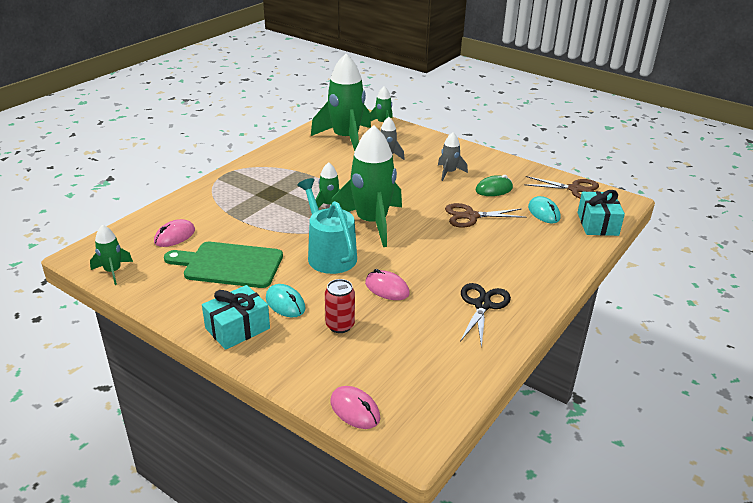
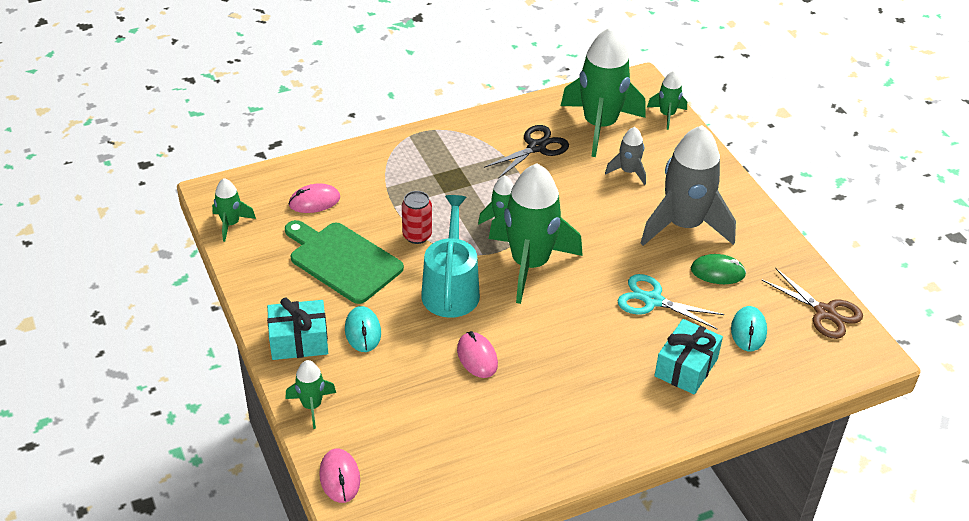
camera: 30 degrees right, 10 degrees up
(287, 368) = (312, 406): none -> green rocket
(340, 325) = (396, 380): red can -> red can (417, 235)
(449, 172) = (684, 225): grey rocket -> grey rocket, size x2.12
(470, 216) = (652, 300): brown scissors -> turquoise scissors
(482, 305) = (560, 421): black scissors -> black scissors (536, 147)
(597, 224) = (802, 374): turquoise gift -> turquoise gift (686, 367)

